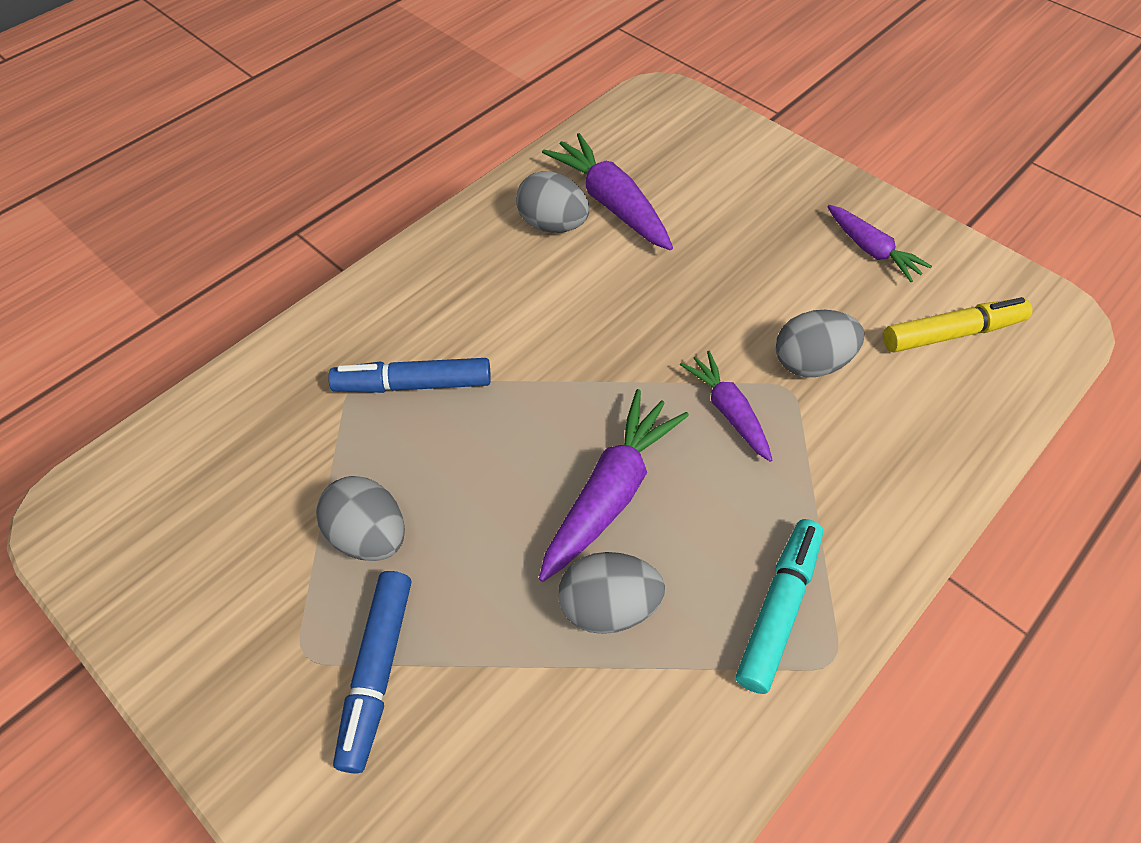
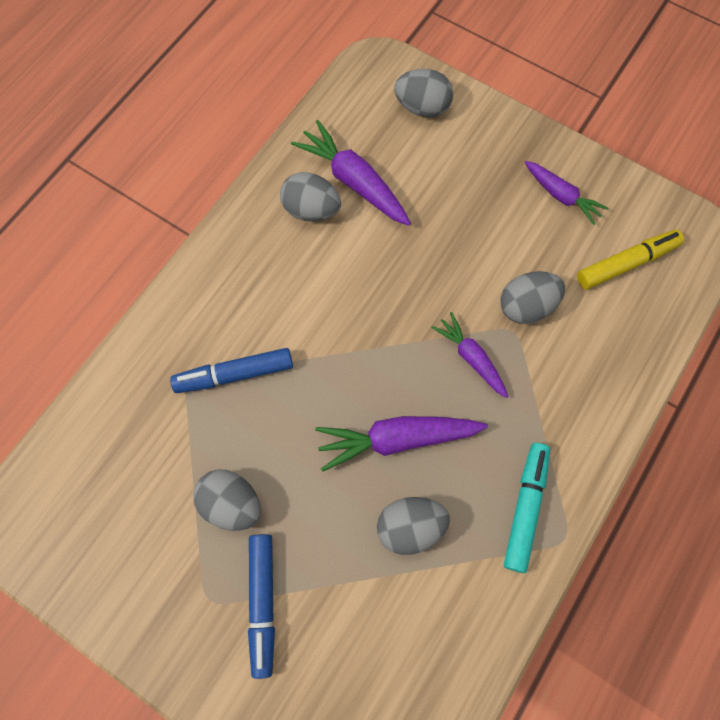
camera: 10 degrees left, 15 degrees up
(610, 492) = (397, 439): purple carrot -> purple carrot turned 120 degrees counterclockwise
(708, 142) = (422, 108): none -> grey egg

